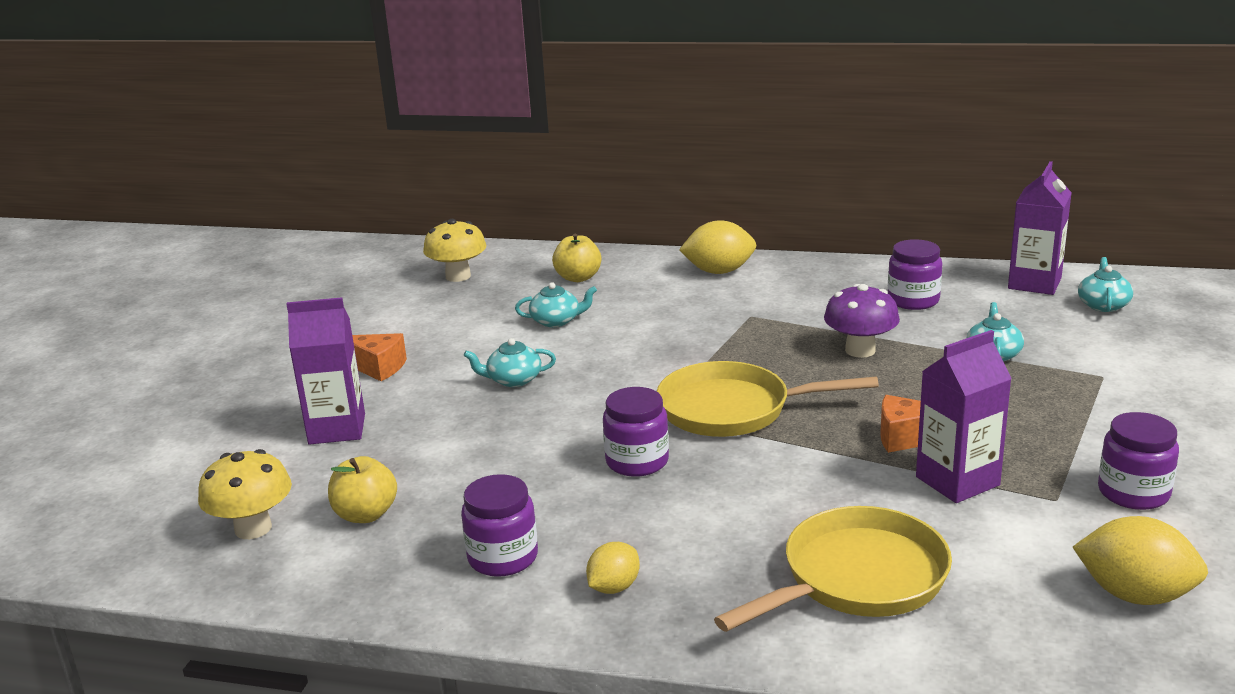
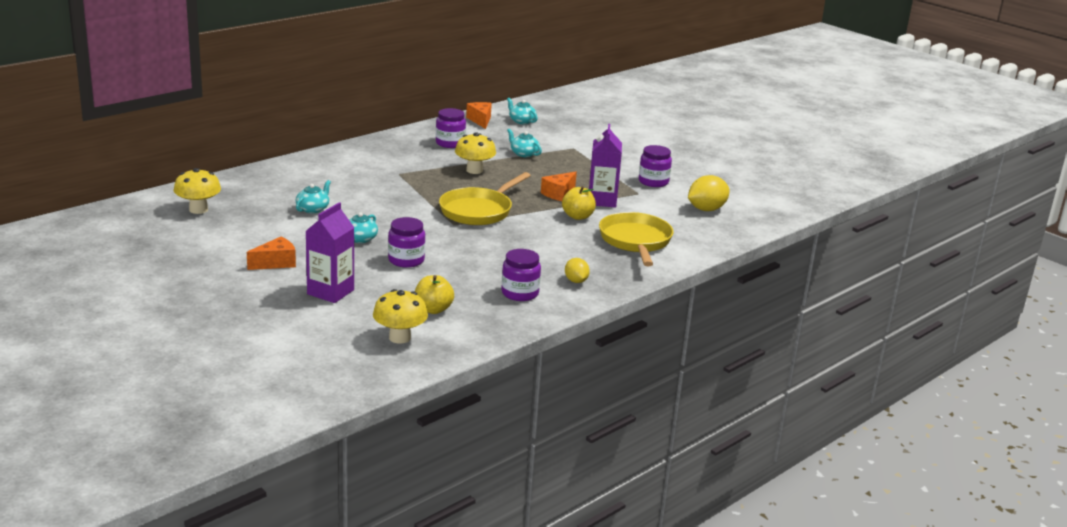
camera: 60 degrees left, 0 degrees up
(578, 278) = (271, 187): yellow apple -> yellow apple (578, 216)
(637, 461) = (488, 243): purple jar -> purple jar (406, 260)
(719, 271) = (336, 160): yellow lemon -> none
(860, 350) = (474, 170): purple mushroom -> yellow mushroom
(1034, 283) = (480, 120): purple carton -> orange cheese

